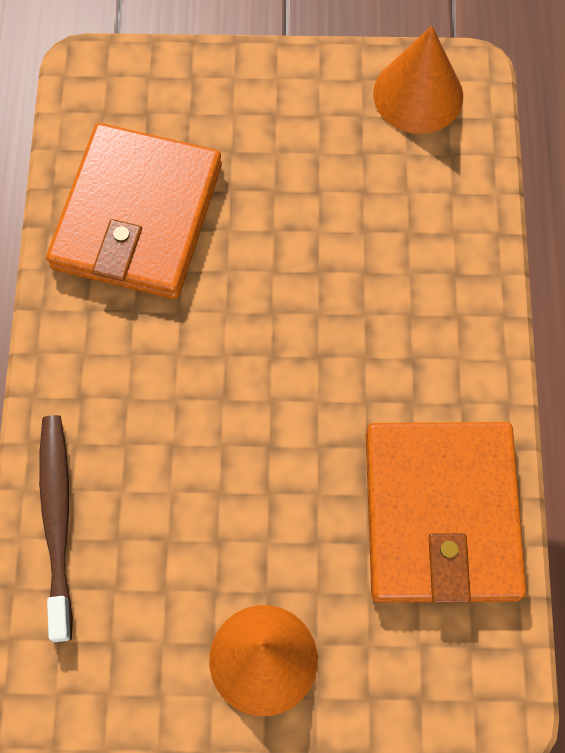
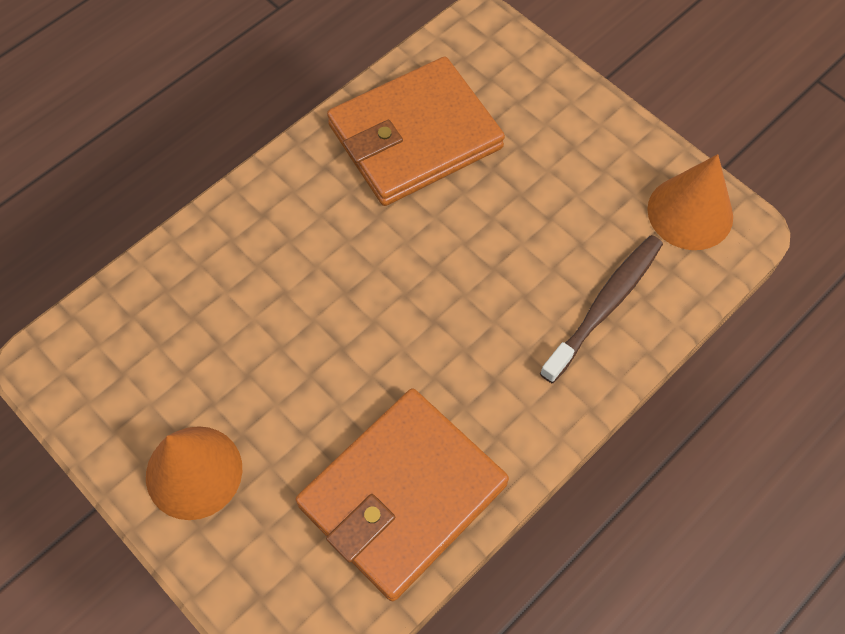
camera: 45 degrees right, 5 degrees down
(57, 521) = (171, 274): brown toothbrush -> brown toothbrush (604, 306)

